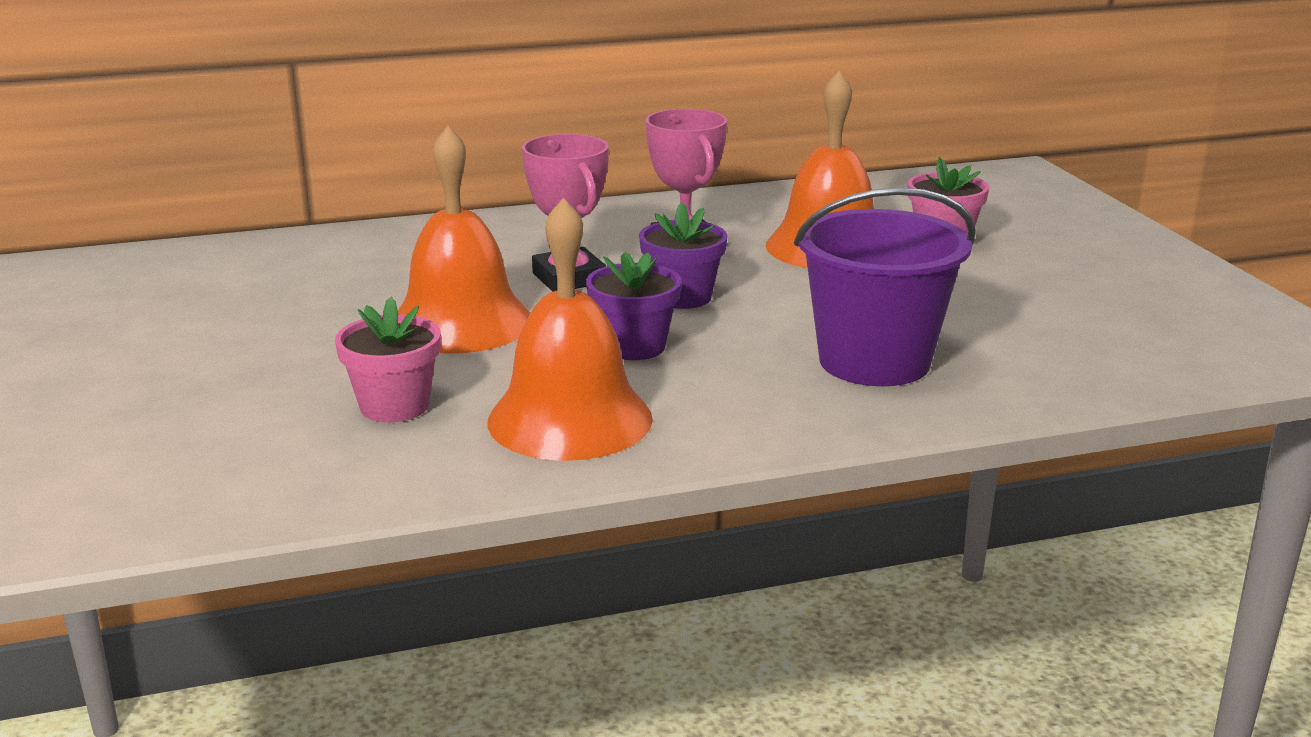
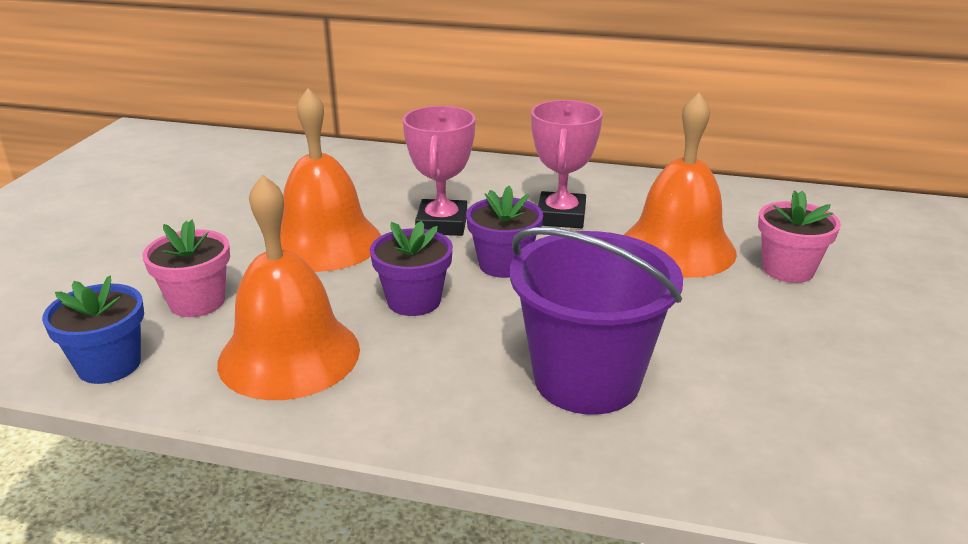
camera: 30 degrees right, 5 degrees up
(381, 480) = (109, 365): none -> blue flower pot

